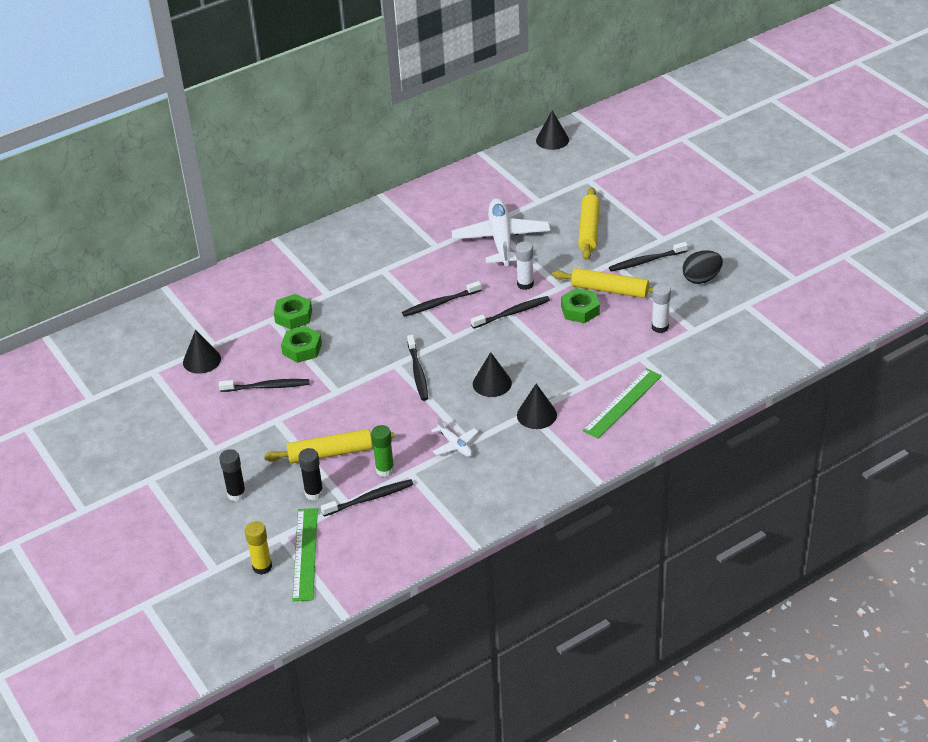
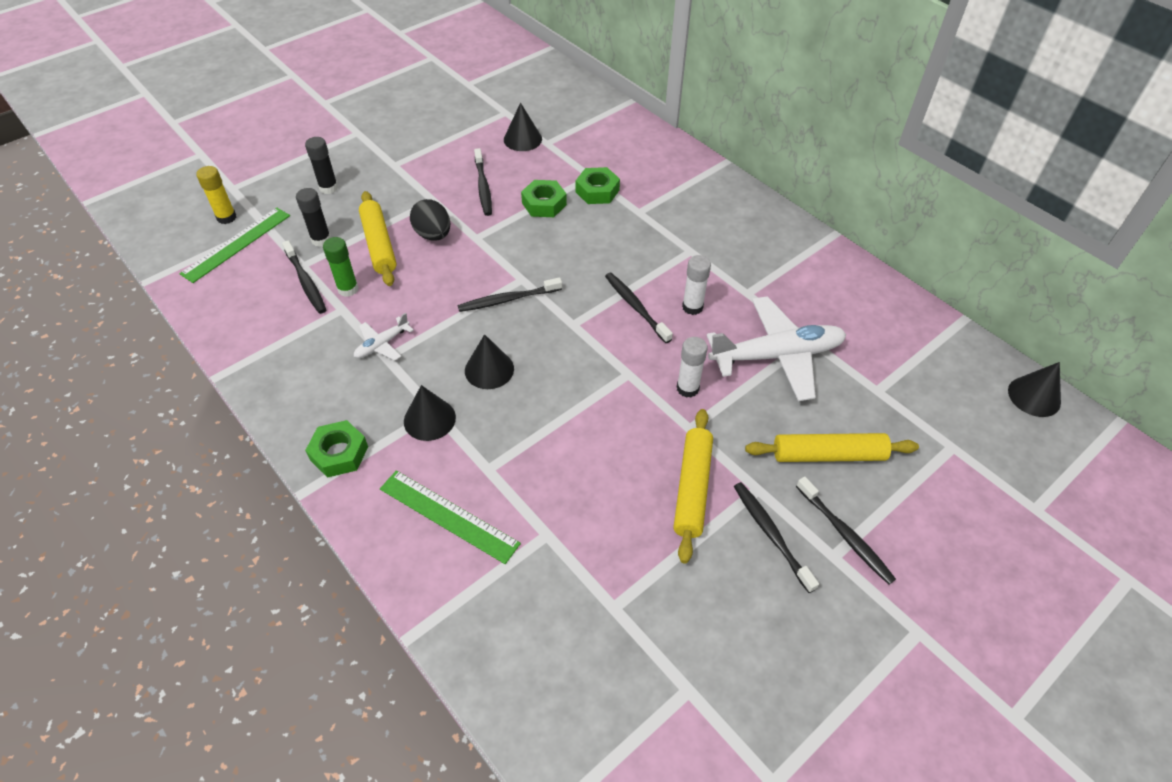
camera: 80 degrees right, 10 degrees up
(305, 554) = (236, 244): green ruler -> green ruler turned 45 degrees counterclockwise
(513, 313) = (626, 380): black toothbrush -> black toothbrush (845, 535)
(580, 310) = (642, 454): green nut -> green nut (339, 453)
(660, 327) = (615, 558): white glue stick -> white glue stick (692, 307)
(701, 279) = (743, 617): black egg -> black egg (433, 235)

